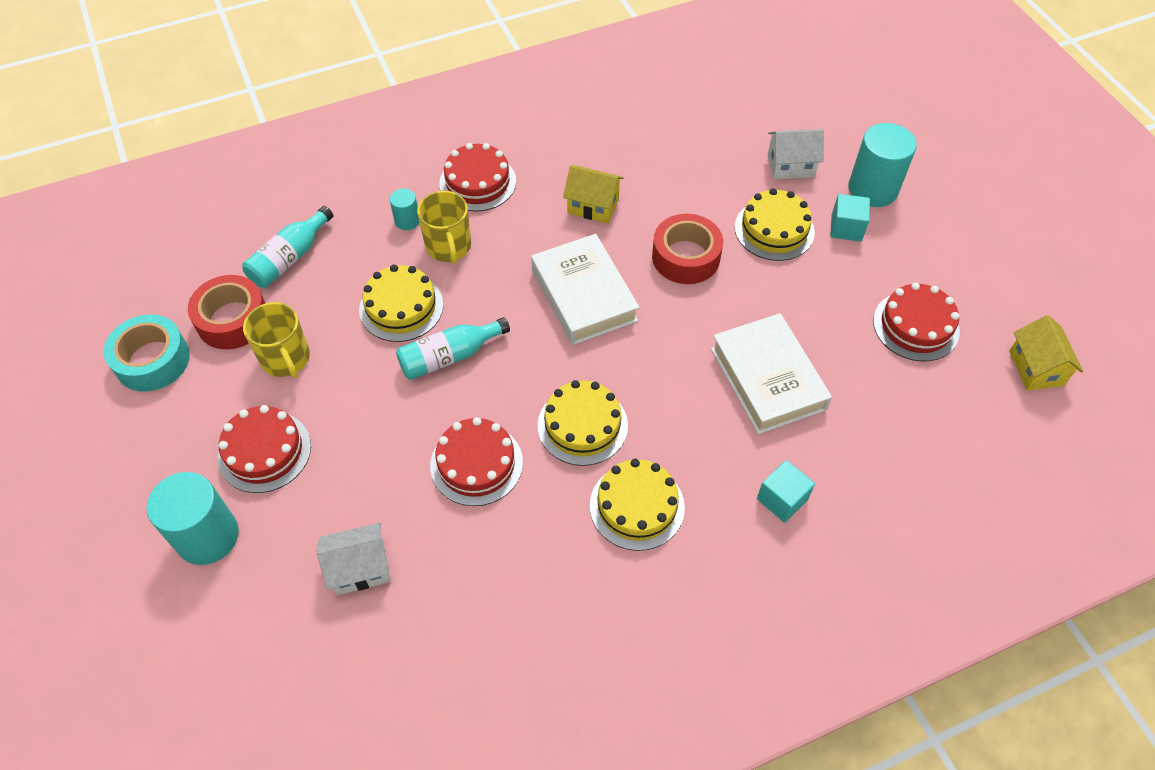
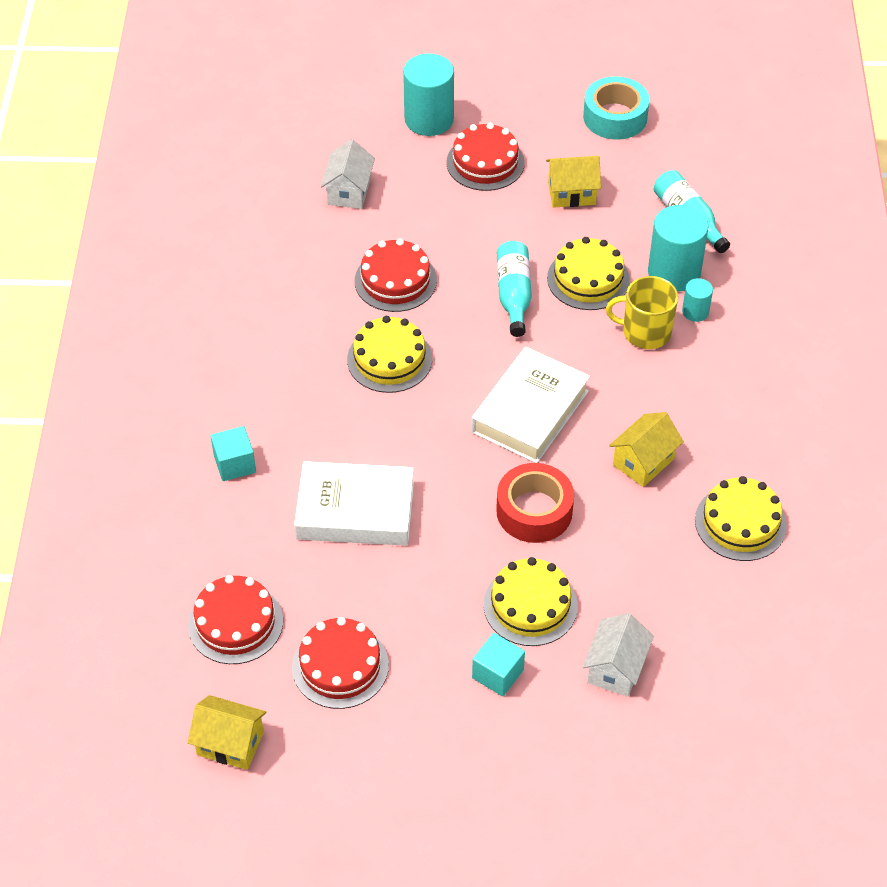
camera: 115 degrees right, 5 degrees down
(233, 320) = (633, 170): red tape -> none
(286, 358) = (571, 193): yellow mug -> yellow house
(477, 182) = (723, 380): red cake -> red cake (235, 623)
(584, 295) = (530, 411): white book -> white book turned 60 degrees counterclockwise
(637, 506) = (292, 366): yellow cake -> yellow cake (740, 523)
(873, 189) = (540, 733): turquoise cylinder -> turquoise cylinder (674, 272)

